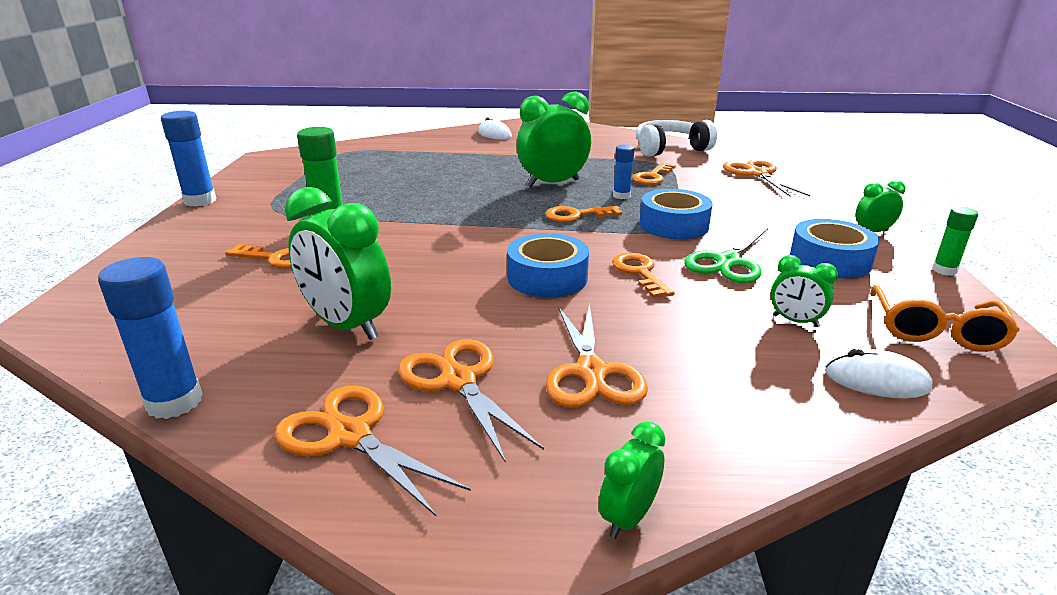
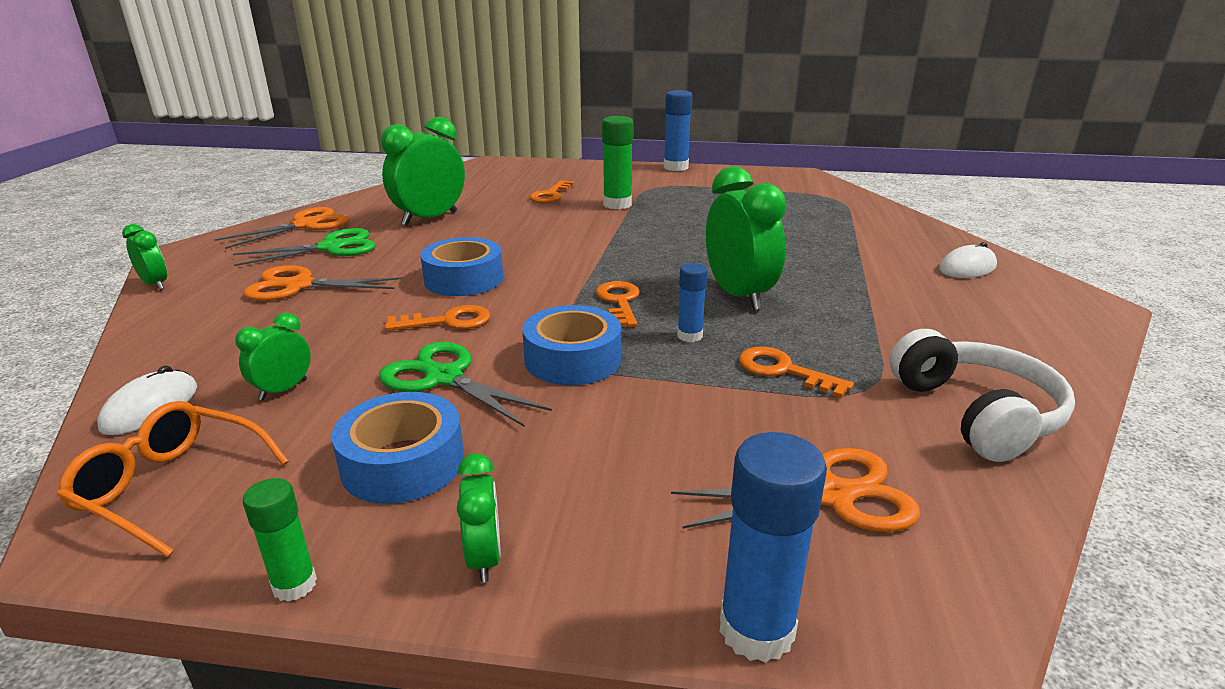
camera: 95 degrees right, 0 degrees up
(174, 402) = (376, 192): blue glue stick -> blue glue stick (756, 630)
(458, 381) = (331, 247): orange scissors -> green scissors

